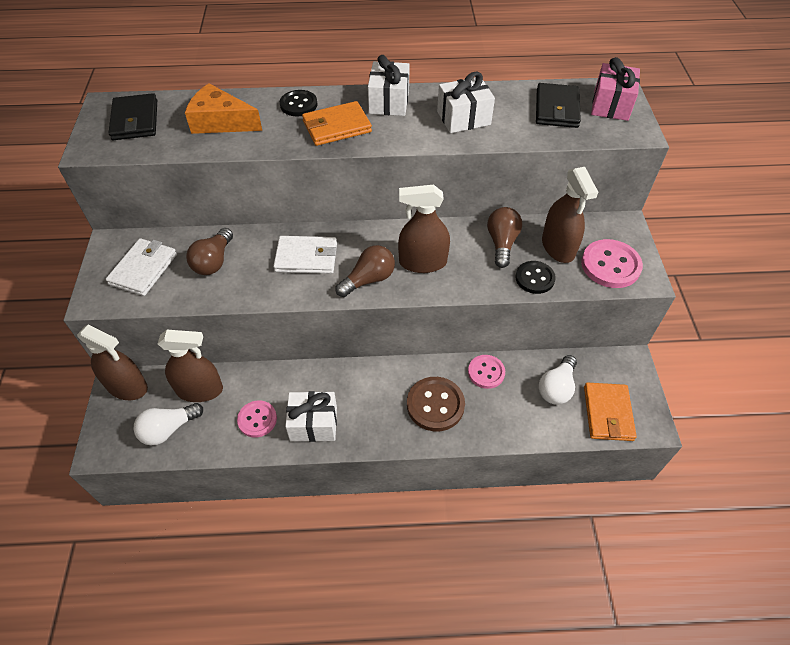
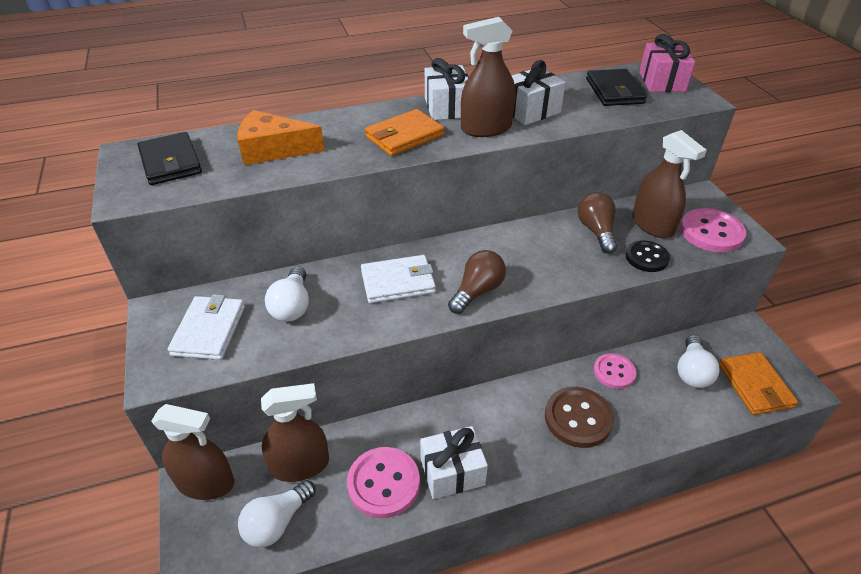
camera: 15 degrees left, 10 degrees down
(213, 261) = (292, 306): brown light bulb -> white light bulb
(257, 419) = (383, 483): pink button -> pink button, size x1.52
(298, 104) = (352, 122): black button -> none
(423, 262) = (526, 264): brown spray bottle -> brown spray bottle (486, 128)

